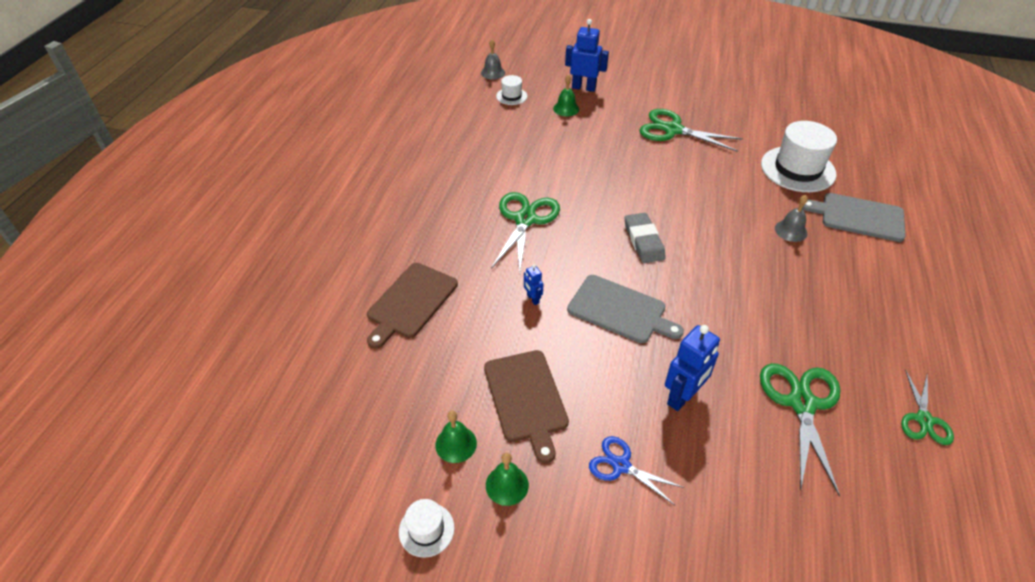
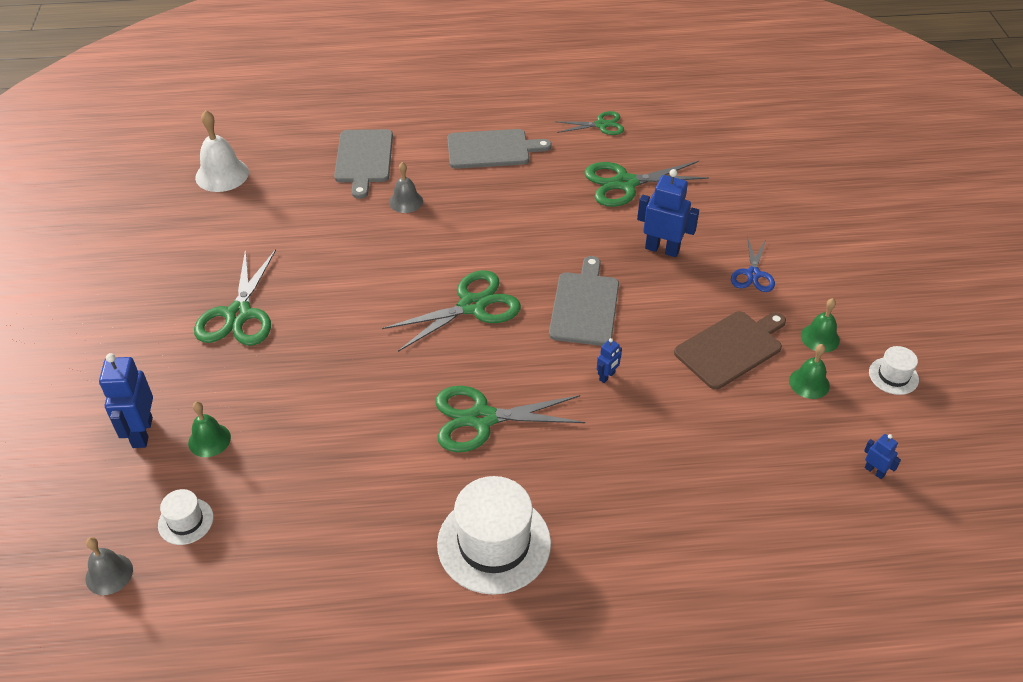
camera: 110 degrees left, 0 degrees up
(337, 445) = (874, 471): none -> blue robot
(411, 302) = (672, 483): brown cutting board -> none
(643, 241) = (472, 306): grey eraser -> green scissors
(797, 169) = (293, 202): white hat -> white hat (494, 543)
(839, 139) = (222, 174): none -> white bell
(872, 307) = (491, 149): none -> grey cutting board

